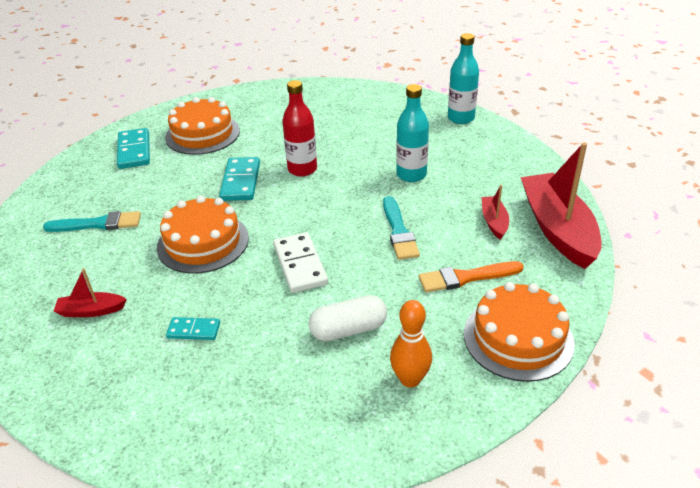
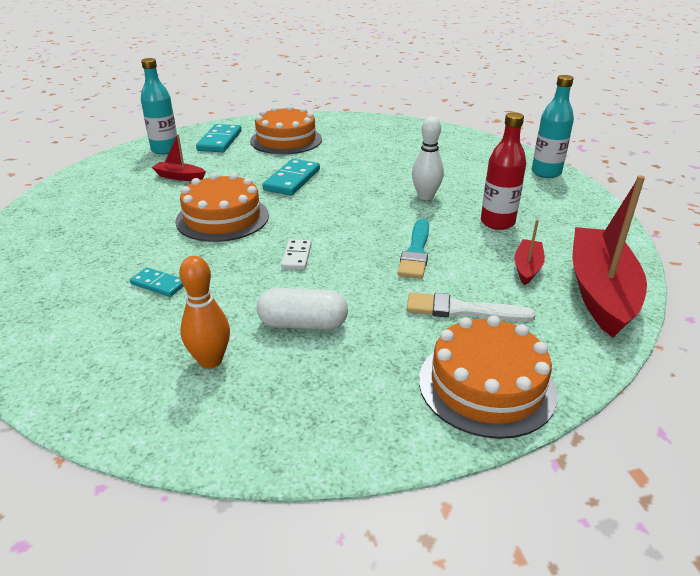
camera: 20 degrees right, 5 degrees down
(91, 311) = (88, 246): red boat -> red boat (179, 177)
(98, 224) = (148, 185): turquoise brush -> none
(300, 265) = (296, 256): white domino -> white domino, size x0.59
(302, 169) = (356, 182): red bottle -> red bottle (497, 222)
(374, 170) = (425, 196): none -> white bowling pin
(410, 379) = (334, 389): orange bowling pin -> orange bowling pin (210, 360)
(411, 175) = (461, 208): turquoise bottle -> turquoise bottle (165, 150)
(466, 277) = (462, 310): orange brush -> white brush

